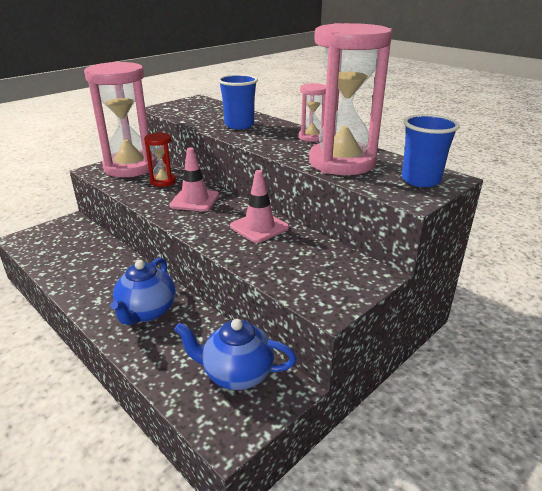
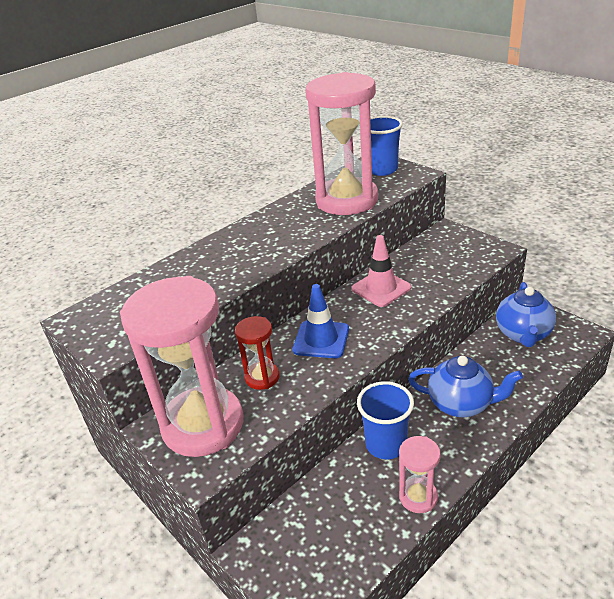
camera: 85 degrees left, 5 degrees up
(195, 200) = (321, 339): pink traffic cone -> blue traffic cone
(239, 125) = (222, 265): blue cup -> blue cup (386, 444)
(311, 137) = (274, 217): pink hourglass -> pink hourglass (418, 497)

